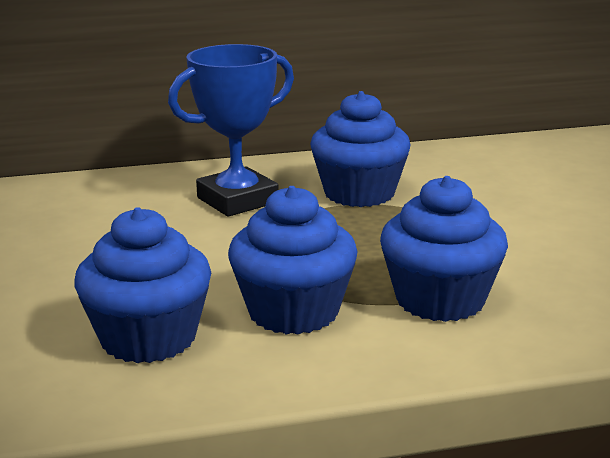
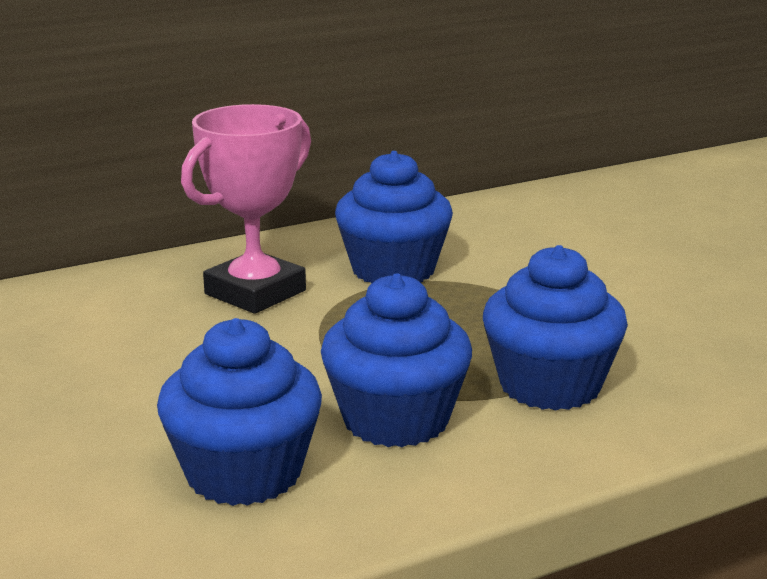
camera: 15 degrees left, 0 degrees up
(237, 200) = (255, 292): blue trophy -> pink trophy

